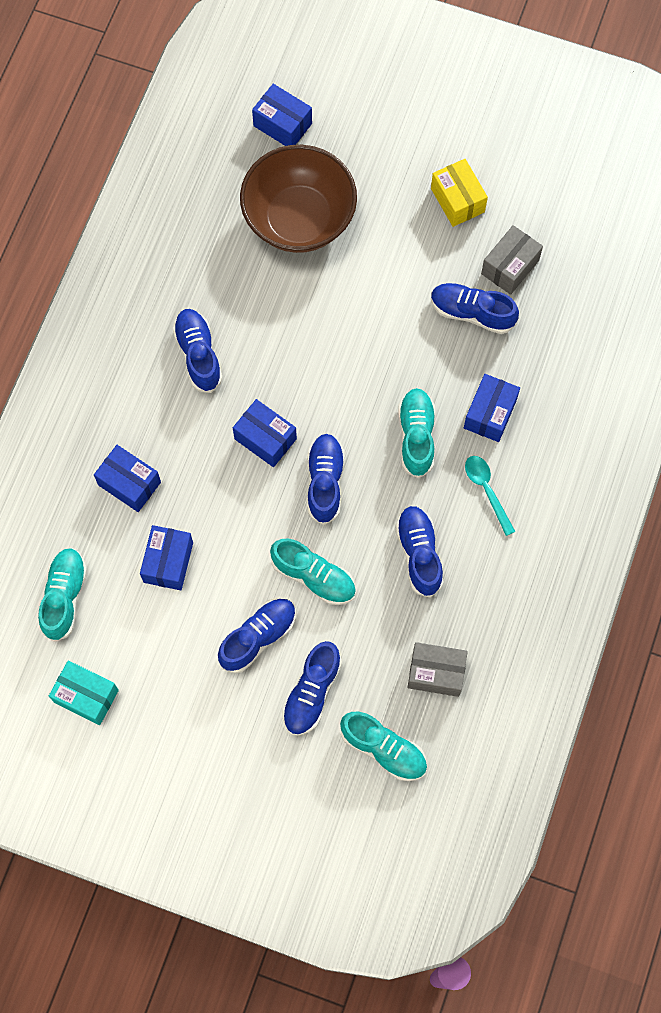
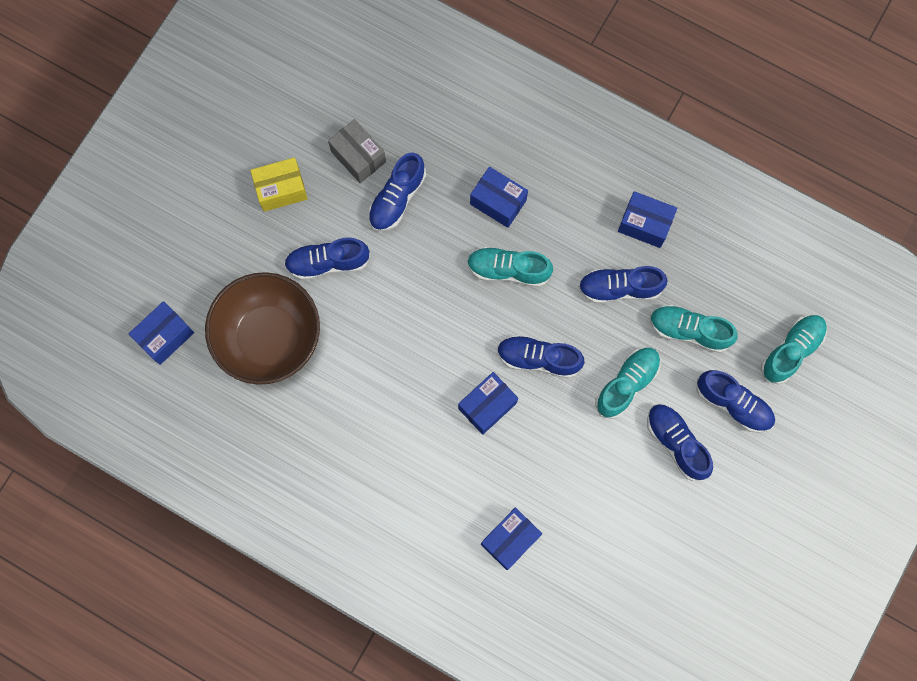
camera: 80 degrees left, 5 degrees up
(64, 597) = (612, 617): turquoise shoe -> turquoise shoe (689, 331)
(86, 696) = (710, 609): turquoise box -> none
(168, 562) = (593, 514): blue box -> blue box (644, 224)
(198, 355) = (391, 455): blue shoe -> blue shoe (328, 263)
(436, 673) = (729, 294): grey box -> none
(487, 490) = (570, 219): turquoise spoon -> none

